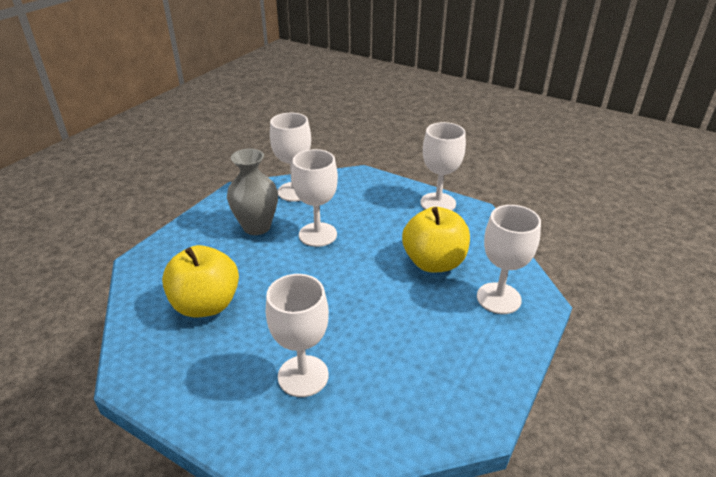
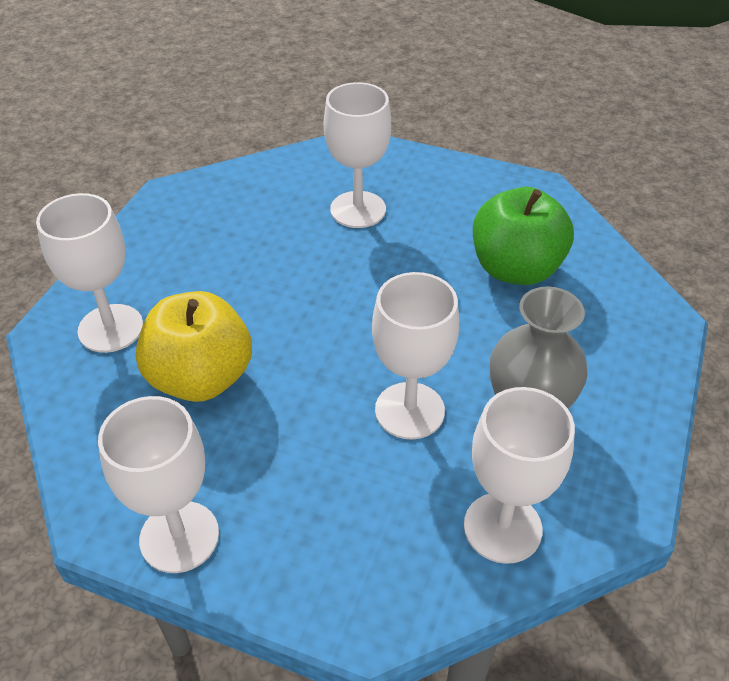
camera: 170 degrees right, 10 degrees up
(206, 305) = (515, 269): yellow apple -> green apple

